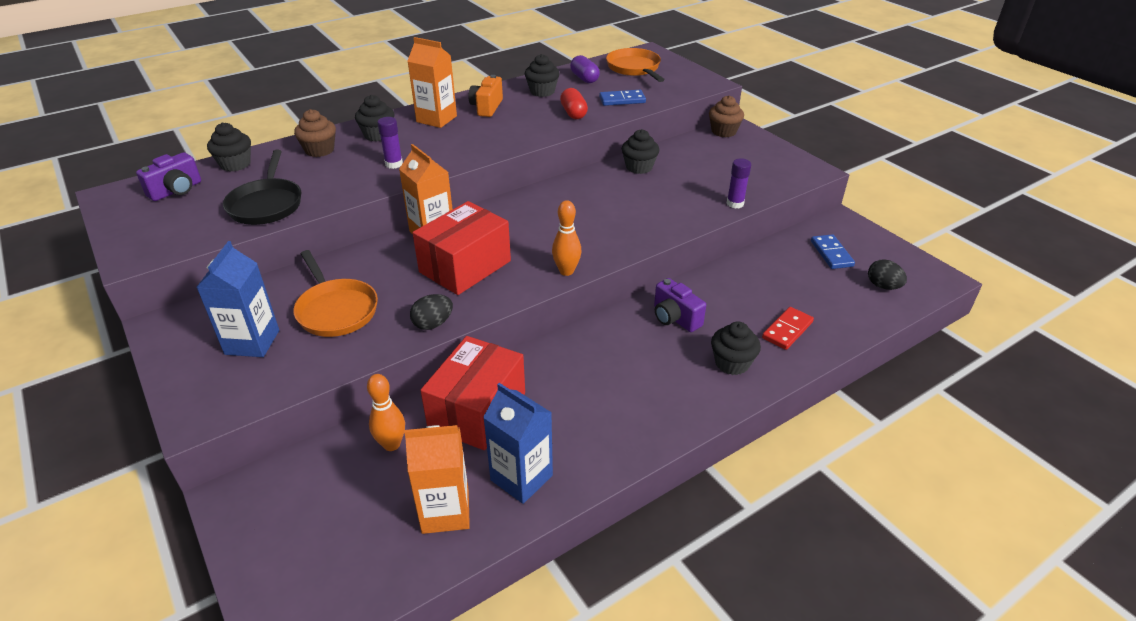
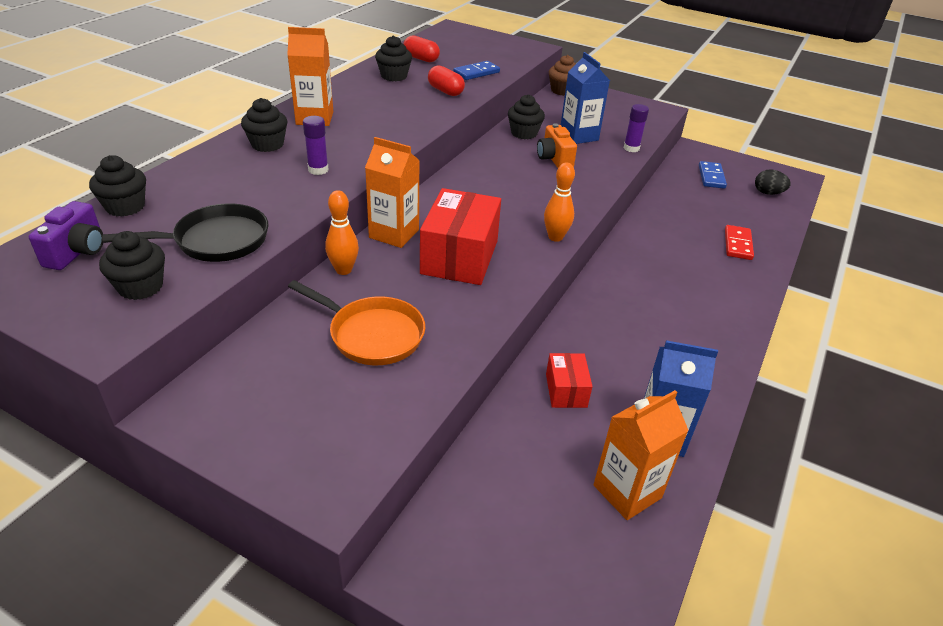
camera: 30 degrees left, 0 degrees up
(252, 342) = (312, 395): blue carton -> blue carton (578, 136)
(266, 204) = (216, 241): black pan -> black pan turned 75 degrees counterclockwise
(319, 150) = (216, 172): brown cupcake -> none
(391, 444) = (518, 451): orange bowling pin -> orange bowling pin (343, 270)
(433, 324) = (485, 318): black egg -> none
(477, 410) = (566, 390): red box -> red box, size x0.52
(487, 107) = (355, 99): orange camera -> orange camera (554, 159)
(584, 78) = (421, 59): purple capsule -> red capsule
(634, 68) = (457, 44): orange pan -> none
(675, 318) = (649, 258): purple camera -> none
(732, 363) = (725, 282): black cupcake -> black cupcake (140, 287)
(831, 254) = (711, 177): blue domino -> blue domino turned 45 degrees clockwise

